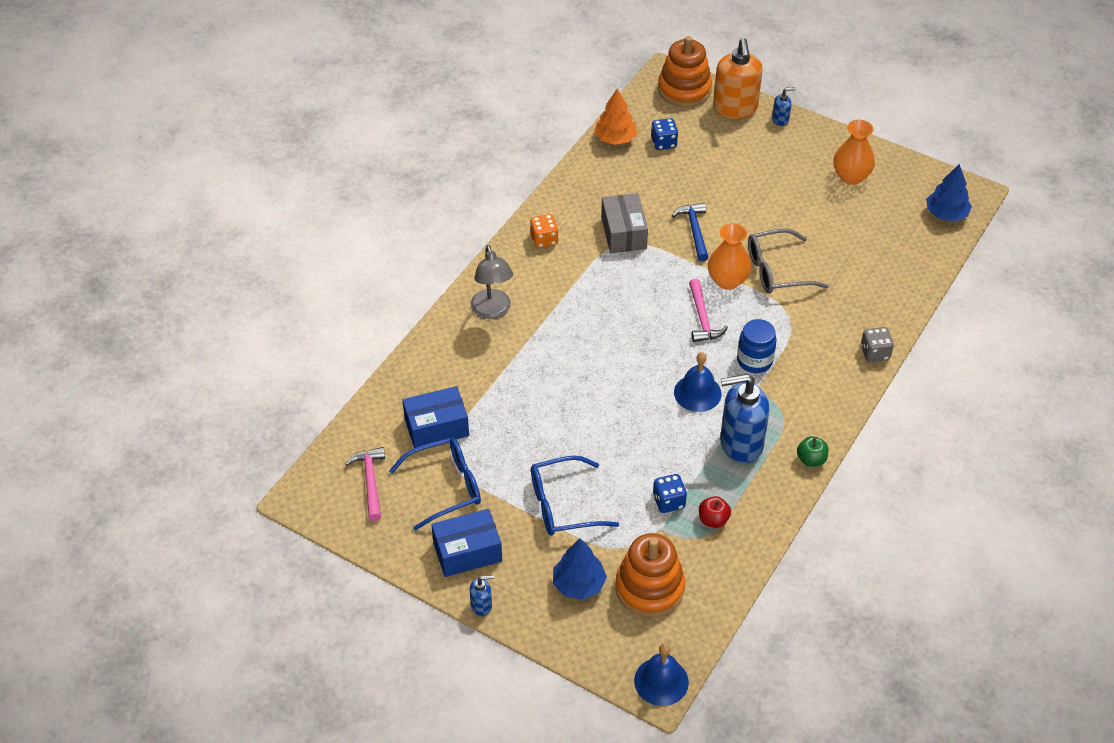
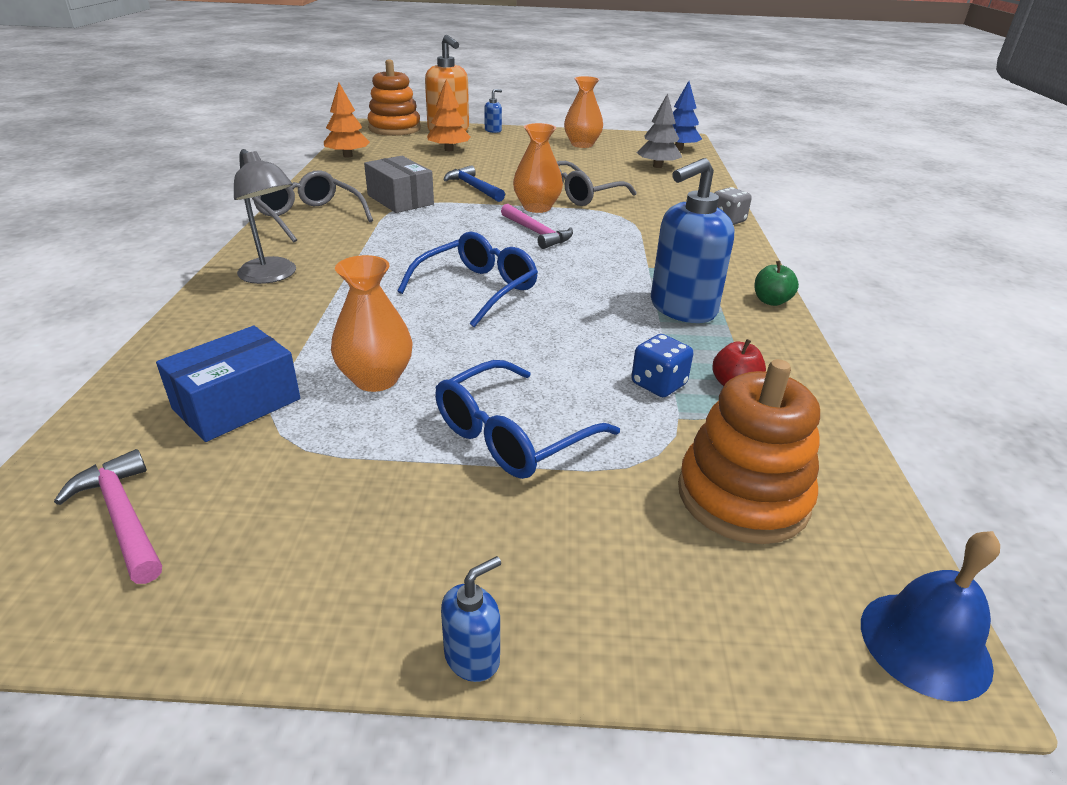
camera: 30 degrees left, 15 degrees down
(444, 487) = (287, 477): blue glasses -> blue glasses (476, 290)
(467, 552) = (384, 564): blue box -> none
(514, 435) = (376, 379): none -> orange vase
(544, 240) = (310, 217): orange dice -> grey glasses
(578, 584) = (629, 536): blue tree -> none
(663, 143) = (398, 152): blue dice -> none
(697, 393) = (588, 282): blue bell -> none
(712, 151) = (449, 150): none -> orange tree
(754, 361) = (622, 248): blue jar -> none
(892, 243) = (657, 166): none -> grey tree

